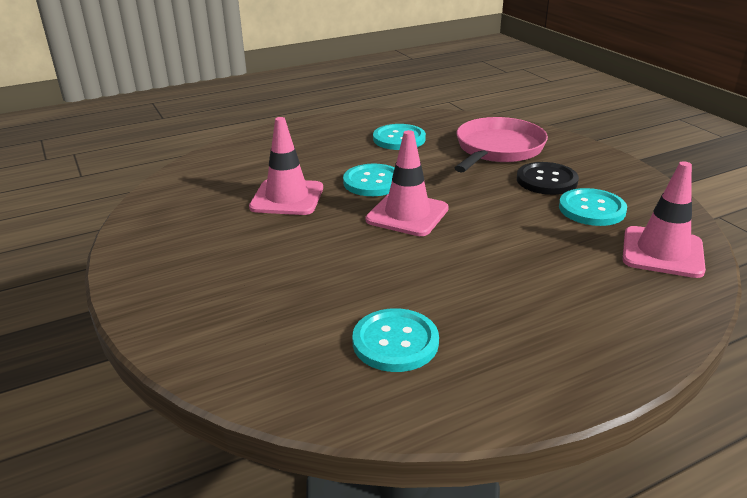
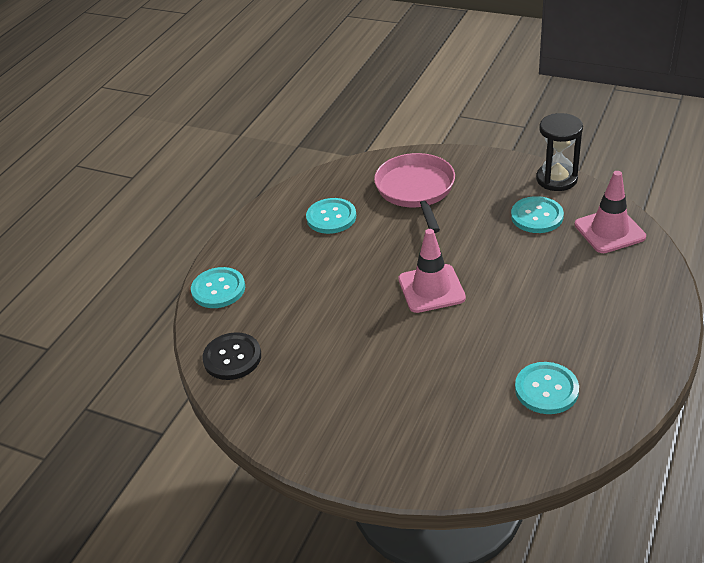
camera: 35 degrees left, 10 degrees up
(287, 198) = (328, 324): pink traffic cone -> none
(373, 182) = (369, 273): turquoise button -> turquoise button (218, 289)
(546, 180) = (482, 204): black button -> black button (232, 357)
(655, 192) = (556, 179): none -> black hourglass

